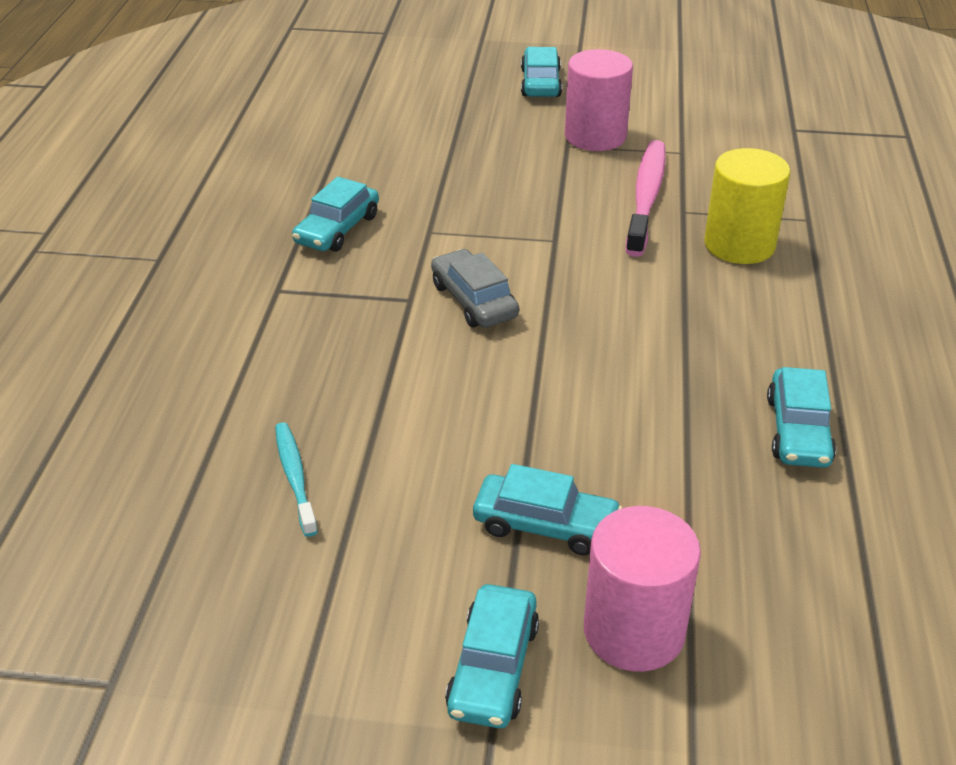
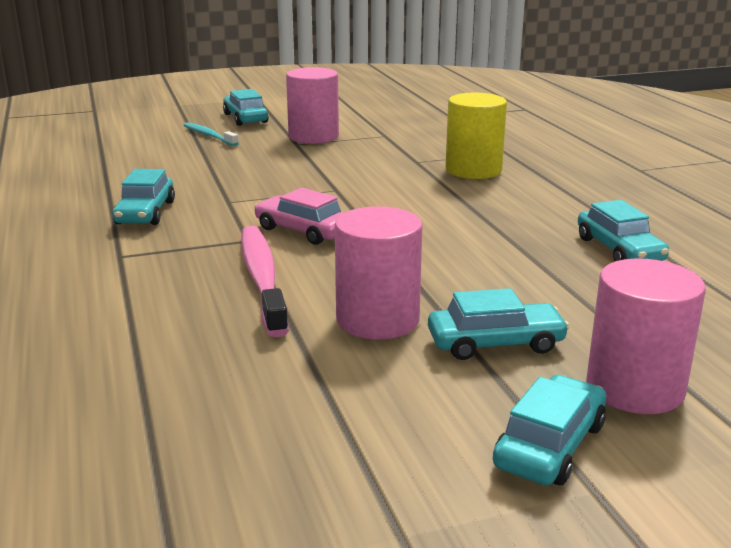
camera: 25 degrees left, 15 degrees down
(295, 477) = (243, 367): turquoise toothbrush -> turquoise toothbrush (209, 135)
(456, 455) = (377, 320): none -> pink cylinder
(474, 300) = (303, 231): grey car -> pink car
(493, 667) = (550, 445): turquoise car -> turquoise car turned 135 degrees counterclockwise
(646, 197) = (382, 159): pink toothbrush -> pink toothbrush (262, 278)

